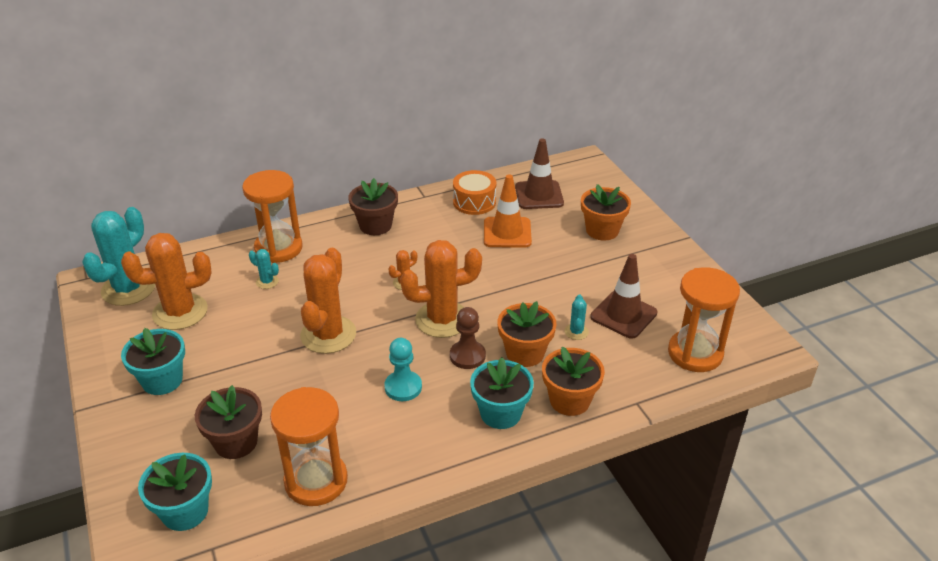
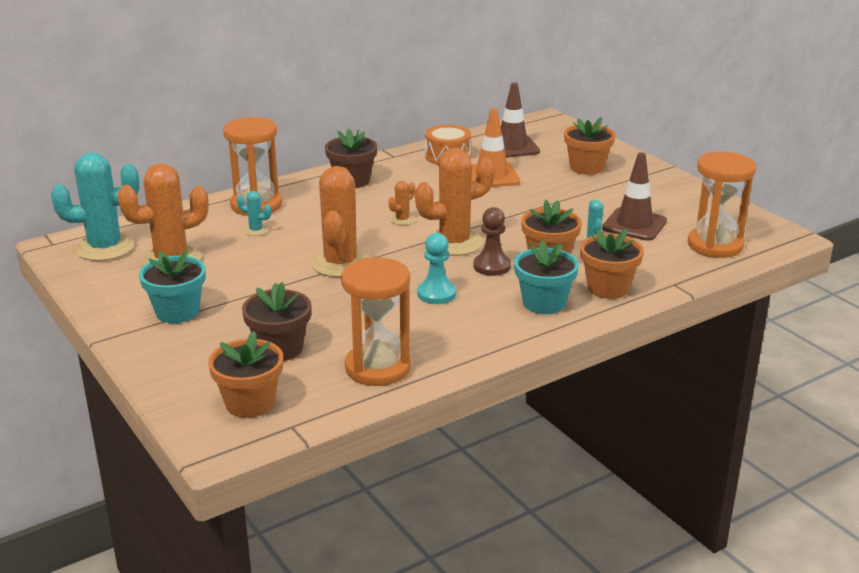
camera: 10 degrees left, 10 degrees down
(128, 289) = (105, 248): turquoise cactus -> turquoise cactus turned 60 degrees clockwise
(185, 511) = (250, 403): turquoise flower pot -> orange flower pot

